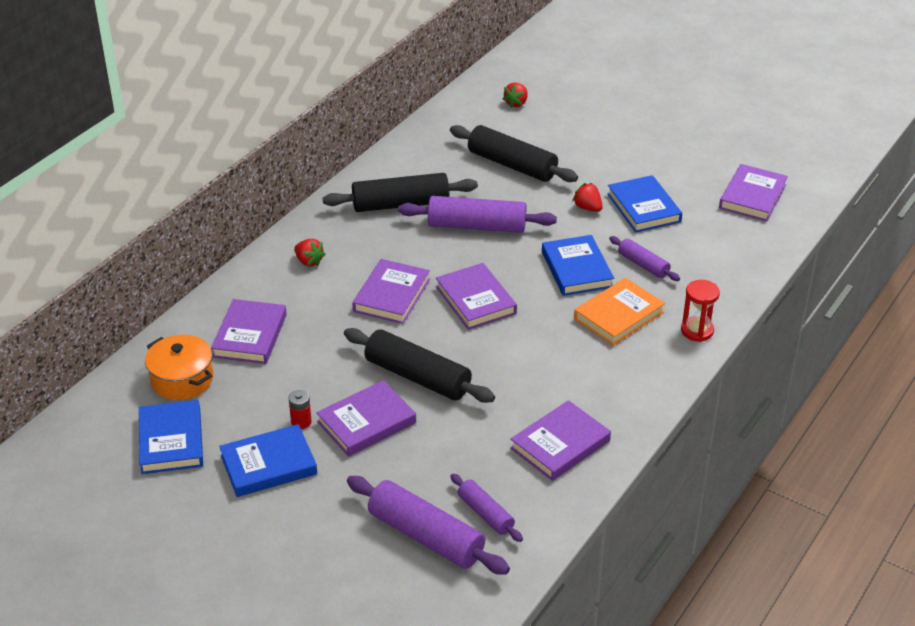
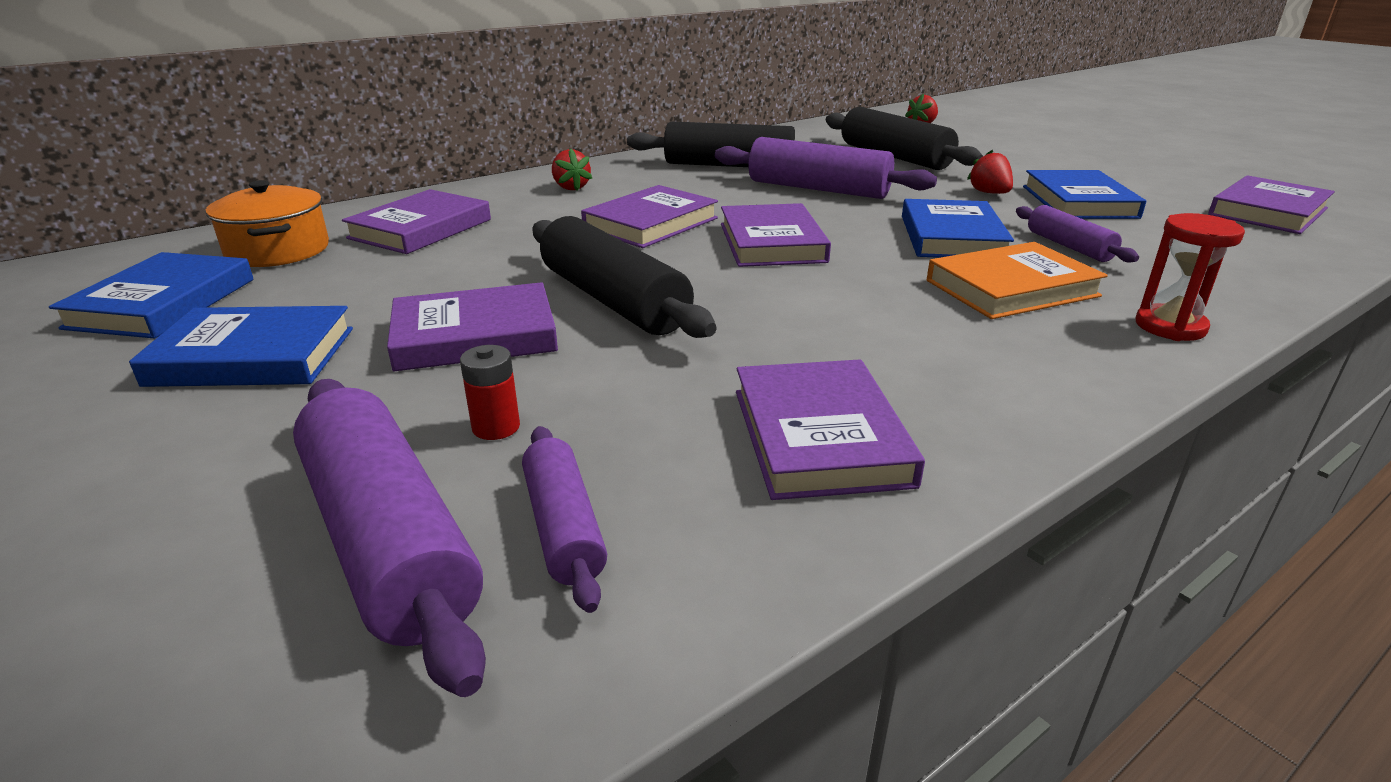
camera: 20 degrees right, 10 degrees down
(301, 422) = (374, 317): red battery -> red battery (496, 427)
(560, 444) = (820, 436): purple book -> purple book turned 75 degrees counterclockwise

